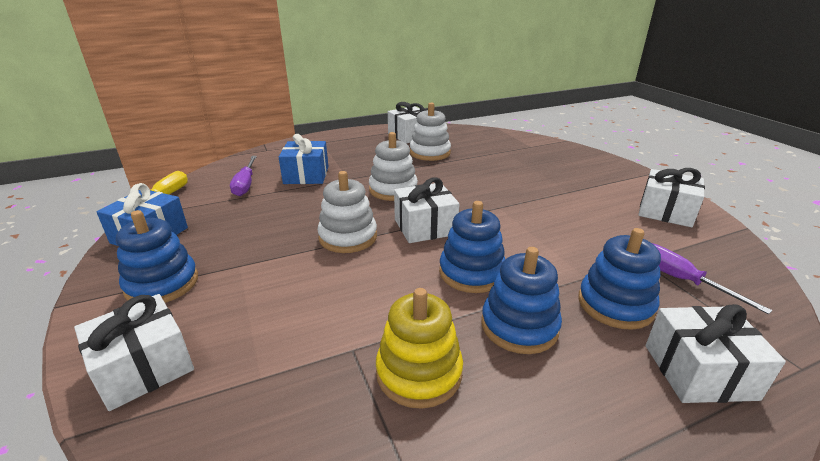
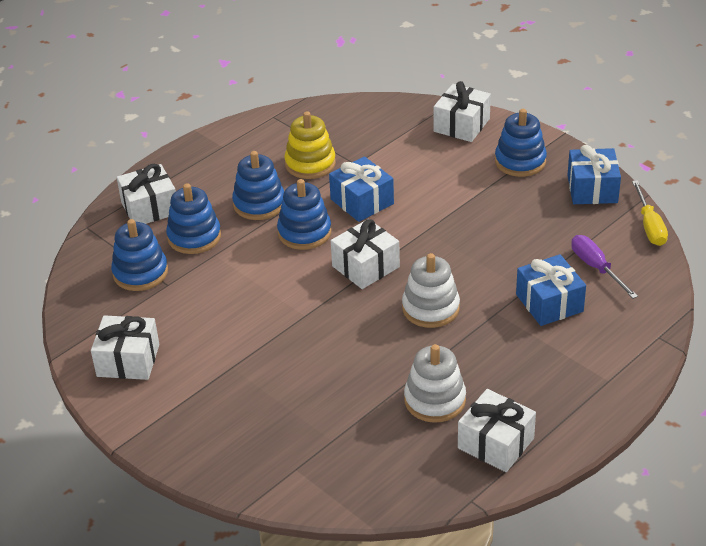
camera: 160 degrees right, 10 degrees up
(348, 237) = (425, 235): white stacking toy -> none
(384, 289) = (362, 201): none -> blue gift
(680, 279) = (140, 273): purple screwdriver -> blue stacking toy

